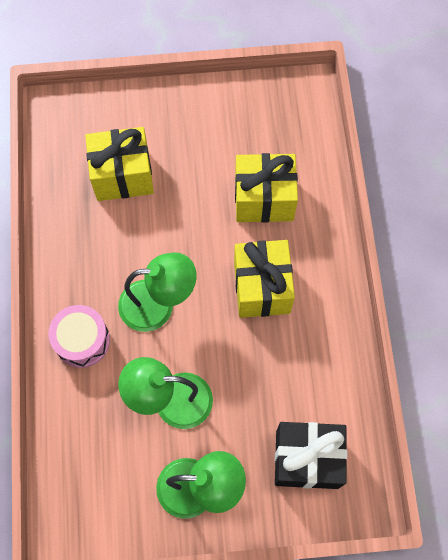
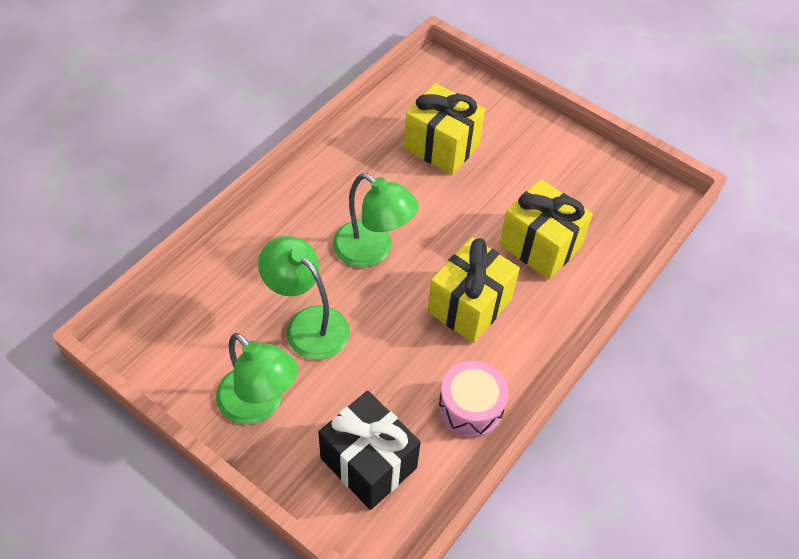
camera: 40 degrees right, 15 degrees down
(82, 340) = (288, 229): pink drum -> pink drum (470, 407)

